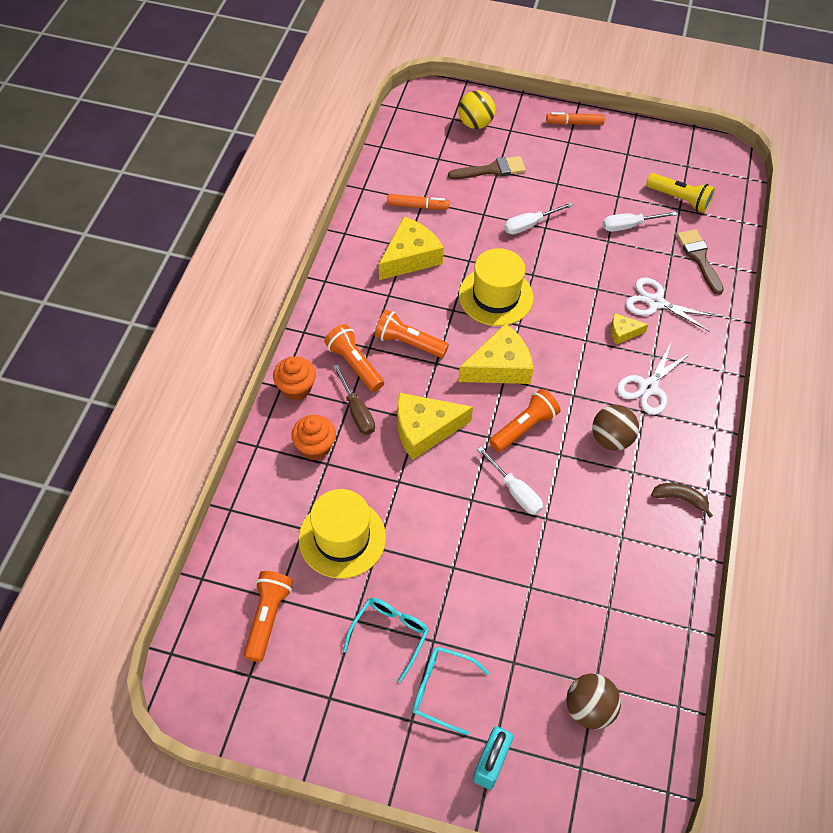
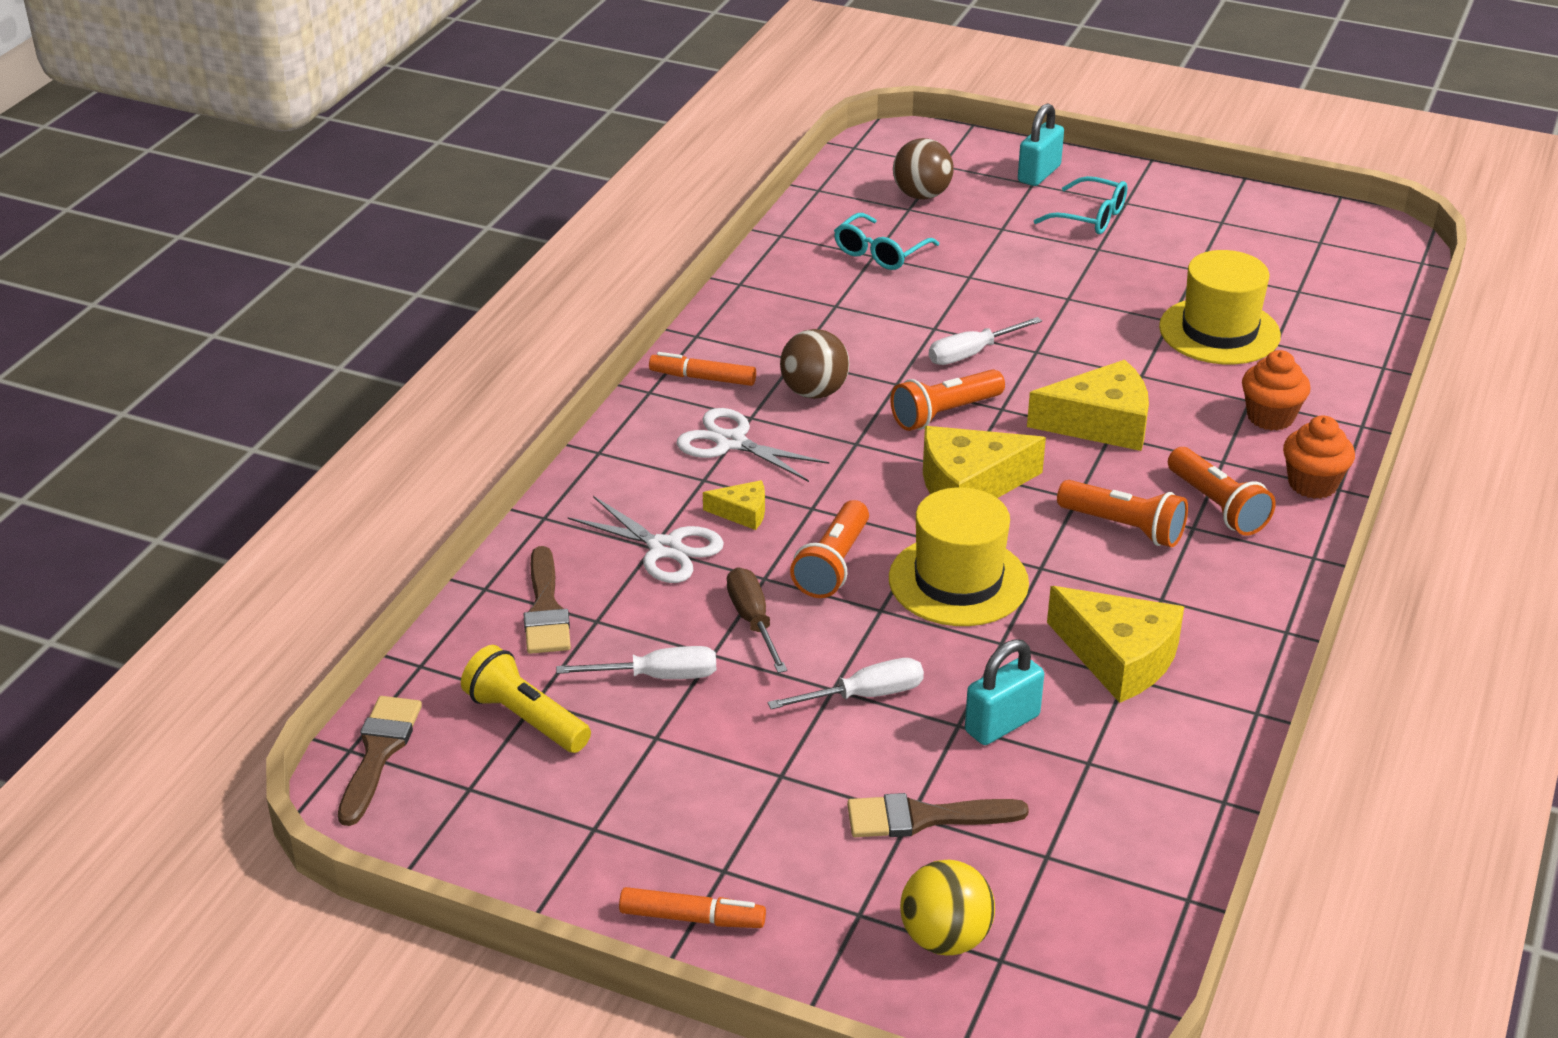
camera: 170 degrees left, 20 degrees down
(268, 617) = (1307, 278): orange flashlight -> orange flashlight (833, 565)
(357, 411) = (1208, 450): brown screwdriver -> brown screwdriver (753, 621)
(389, 635) = (1152, 256): turquoise glasses -> turquoise glasses (880, 252)
(410, 257) = (1119, 657): yellow cheese -> yellow cheese turned 105 degrees counterclockwise
(418, 206) = (1100, 752): orange marker -> orange marker (702, 378)
(463, 216) = (1002, 723): none -> turquoise padlock
(515, 491) = (972, 353): white screwdriver -> white screwdriver turned 90 degrees counterclockwise
(648, 387) = (731, 442): white scissors -> white scissors turned 105 degrees counterclockwise
(680, 499) = (739, 330): brown banana -> none
(734, 178) = (379, 752): none -> brown brush

